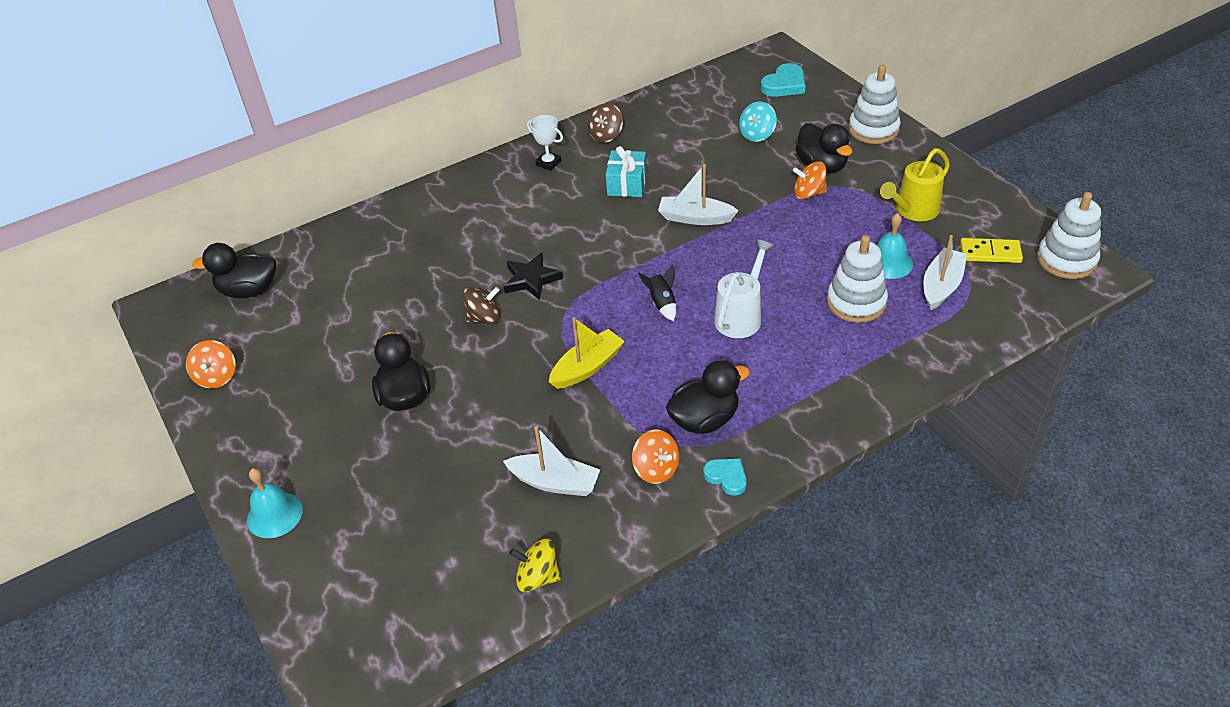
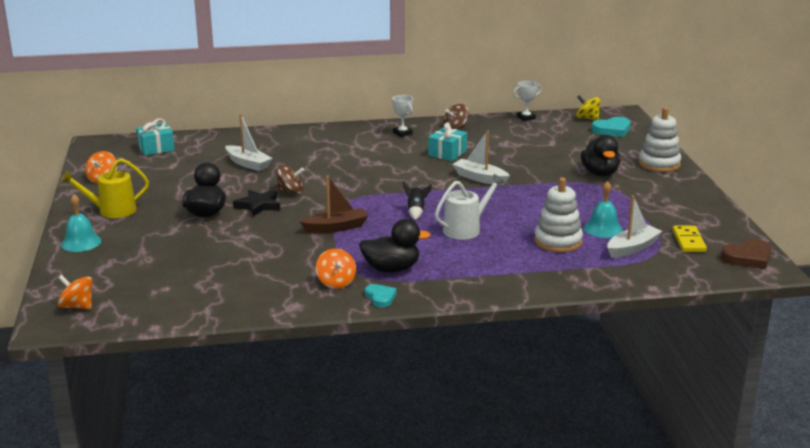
camera: 20 degrees right, 20 degrees down
(249, 290) = (156, 148): black duck -> turquoise gift
(531, 279) = (338, 182): black star -> black star (258, 206)
(538, 577) = (212, 308): yellow spinning top -> yellow spinning top (587, 118)
(555, 482) = (264, 271): white boat -> white boat (248, 164)
(587, 367) = (336, 228): yellow boat -> brown boat
(674, 91) = (526, 118): none -> white trophy
(757, 134) = (566, 149): turquoise spinning top -> none
(809, 193) = (576, 184): orange spinning top -> orange spinning top (77, 306)
(913, 211) = (648, 208): yellow watering can -> yellow watering can (111, 211)
(990, 253) = (688, 241): yellow domino -> yellow domino turned 60 degrees clockwise
(1066, 260) = (748, 258): white stacking toy -> brown heart

